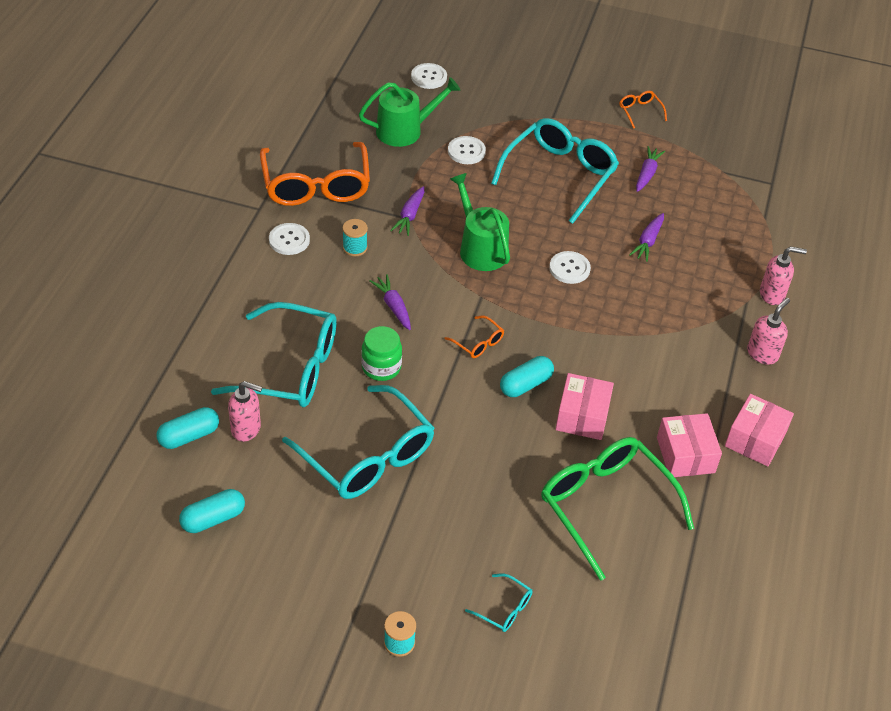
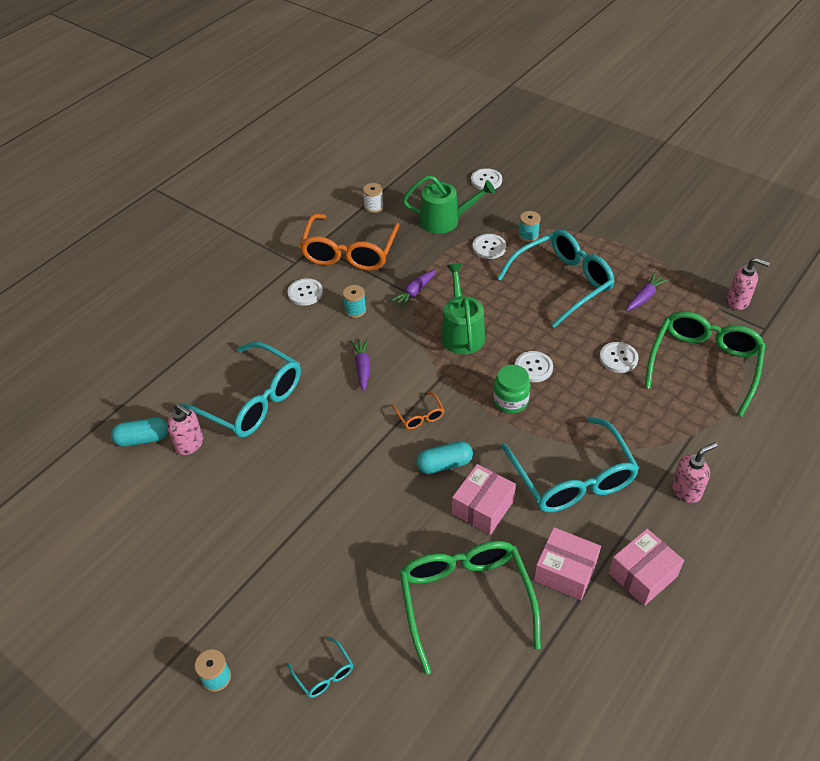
camera: 25 degrees right, 0 degrees up
(213, 518) = (123, 515): turquoise capsule -> none
(317, 129) = (373, 207): none -> white spool
(367, 455) = (275, 494): turquoise glasses -> turquoise glasses (572, 477)
(381, 367) = (326, 418): green jar -> green jar (510, 401)
(502, 131) = (528, 235): none -> turquoise spool
(640, 112) = (662, 241): orange glasses -> none
(648, 241) = (618, 358): purple carrot -> white button
(685, 455) = (565, 571): pink box -> pink box turned 75 degrees counterclockwise
(730, 231) = (703, 365): none -> green glasses
(772, 294) = (721, 435): pink soap dispenser -> pink soap dispenser (738, 301)

